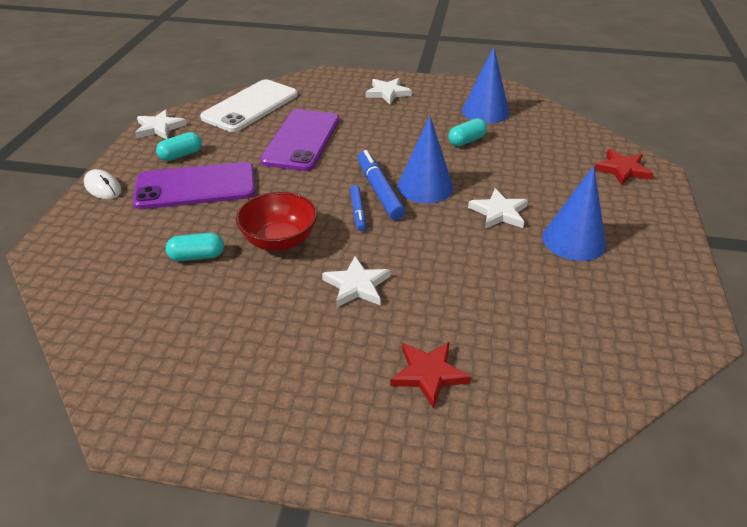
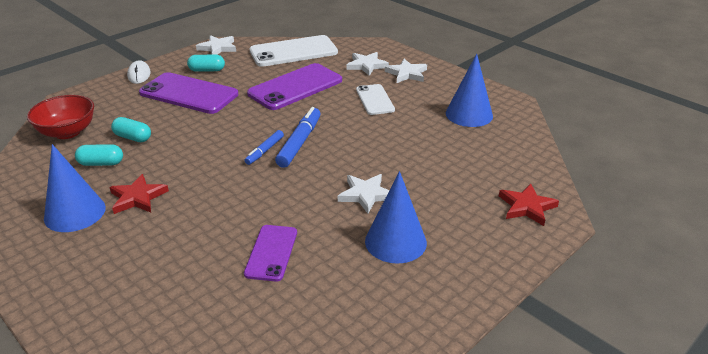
camera: 35 degrees right, 5 degrees down
(279, 241) = (190, 149): red bowl -> red bowl (67, 132)
(357, 285) = (196, 198): white star -> white star (366, 65)
(392, 126) = (375, 100): none -> white phone
(425, 187) = (336, 153): blue cone -> blue cone (75, 213)
(428, 374) = (160, 276): red star -> red star (138, 197)
(466, 141) = (418, 131): turquoise capsule -> turquoise capsule (101, 163)
(494, 299) = (271, 253): none -> purple phone

